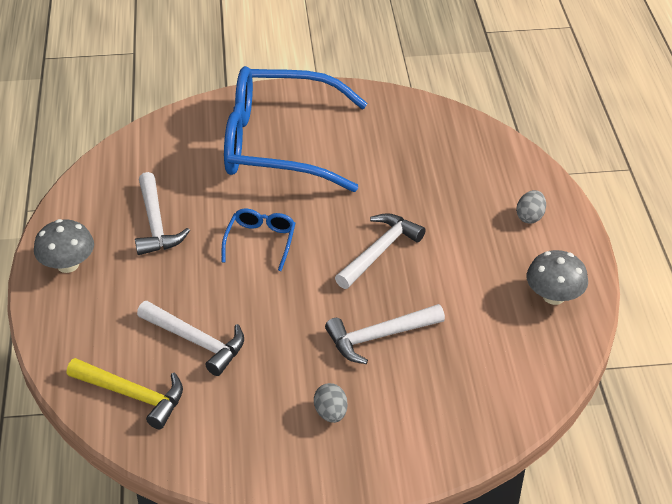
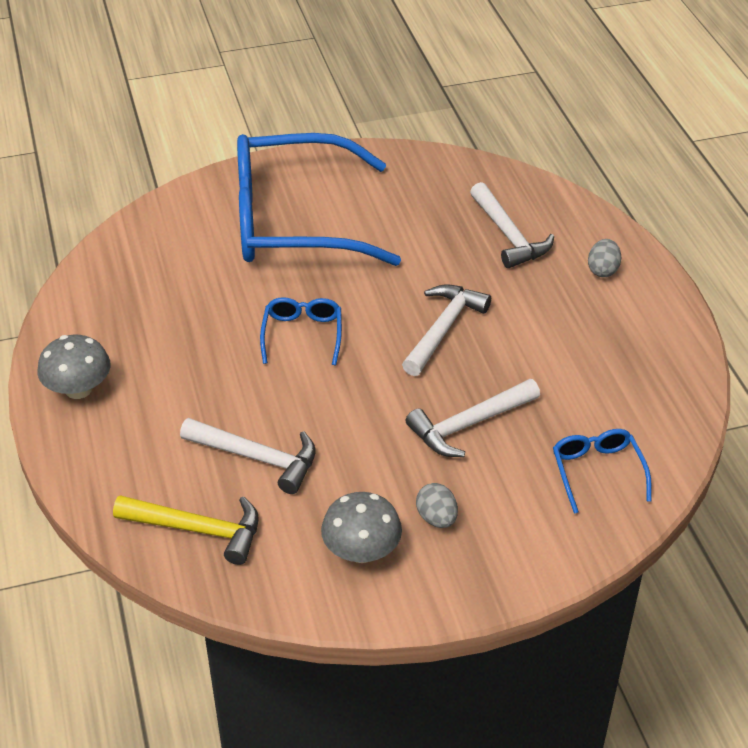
camera: 10 degrees left, 0 degrees up
(156, 224) = (172, 329): white hammer -> white hammer (509, 235)
(478, 392) = (597, 471): none -> blue glasses
(553, 296) = (653, 354): grey mushroom -> grey mushroom (361, 551)

